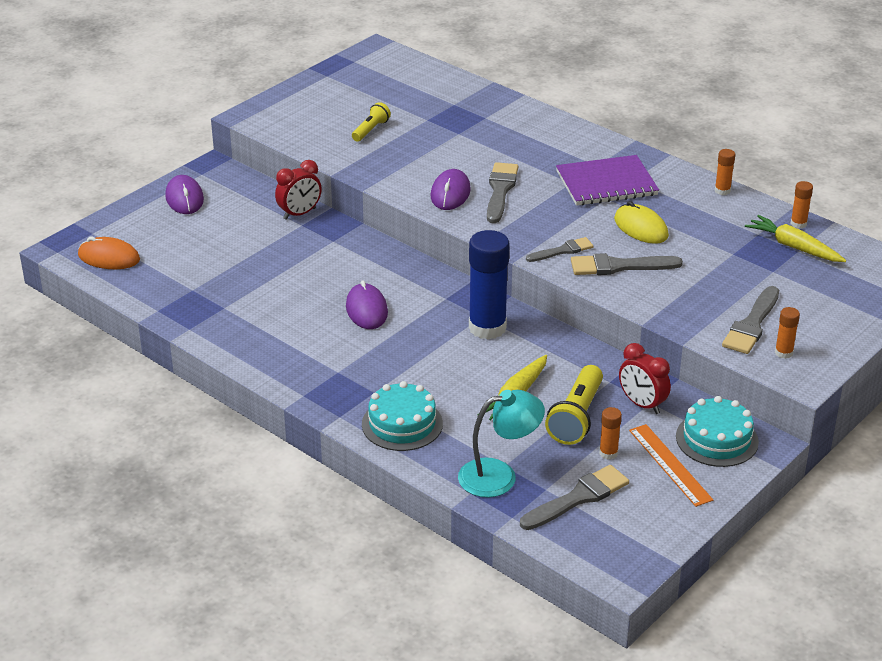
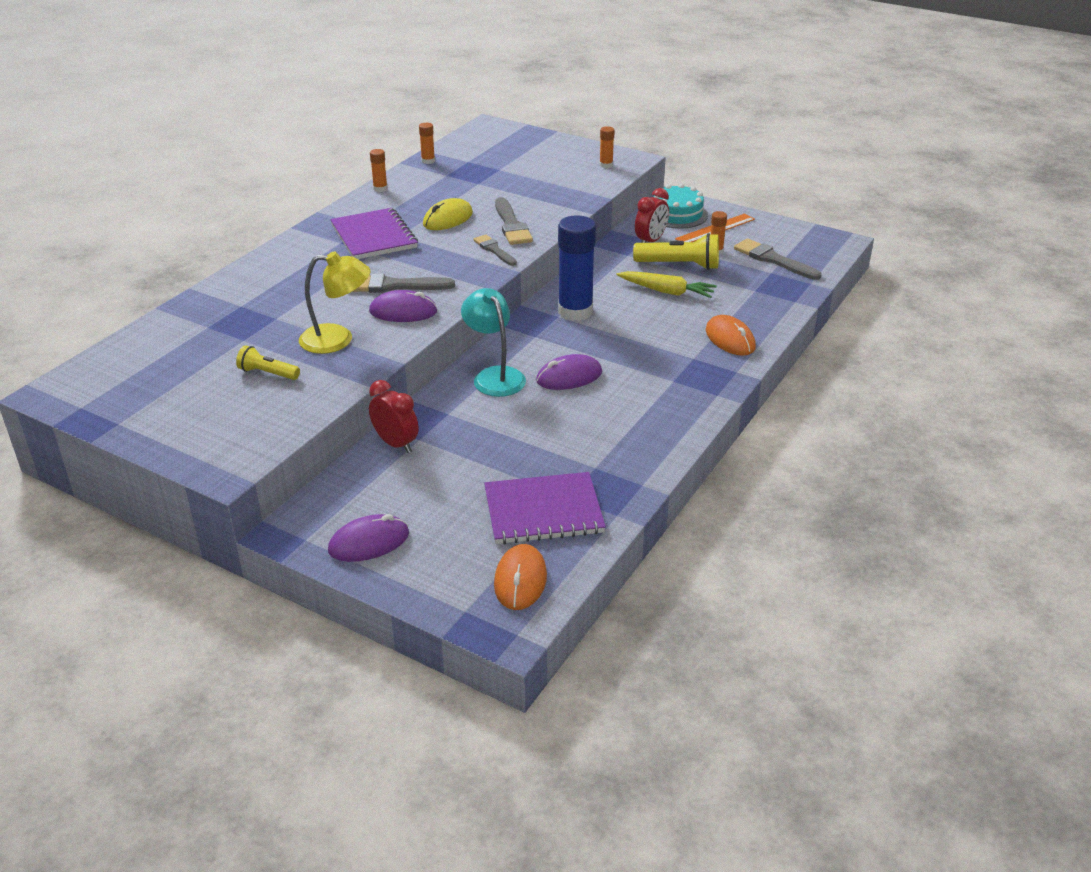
camera: 100 degrees left, 0 degrees up
(180, 275) = (543, 511): none -> purple notebook
(402, 424) = (730, 339): turquoise cake -> orange mouse
(412, 160) = (337, 339): none -> yellow lamp
(499, 475) = (768, 291): turquoise lamp -> turquoise lamp (494, 376)
(752, 324) = (575, 175): grey brush -> none
(794, 247) = (463, 162): yellow carrot -> none

